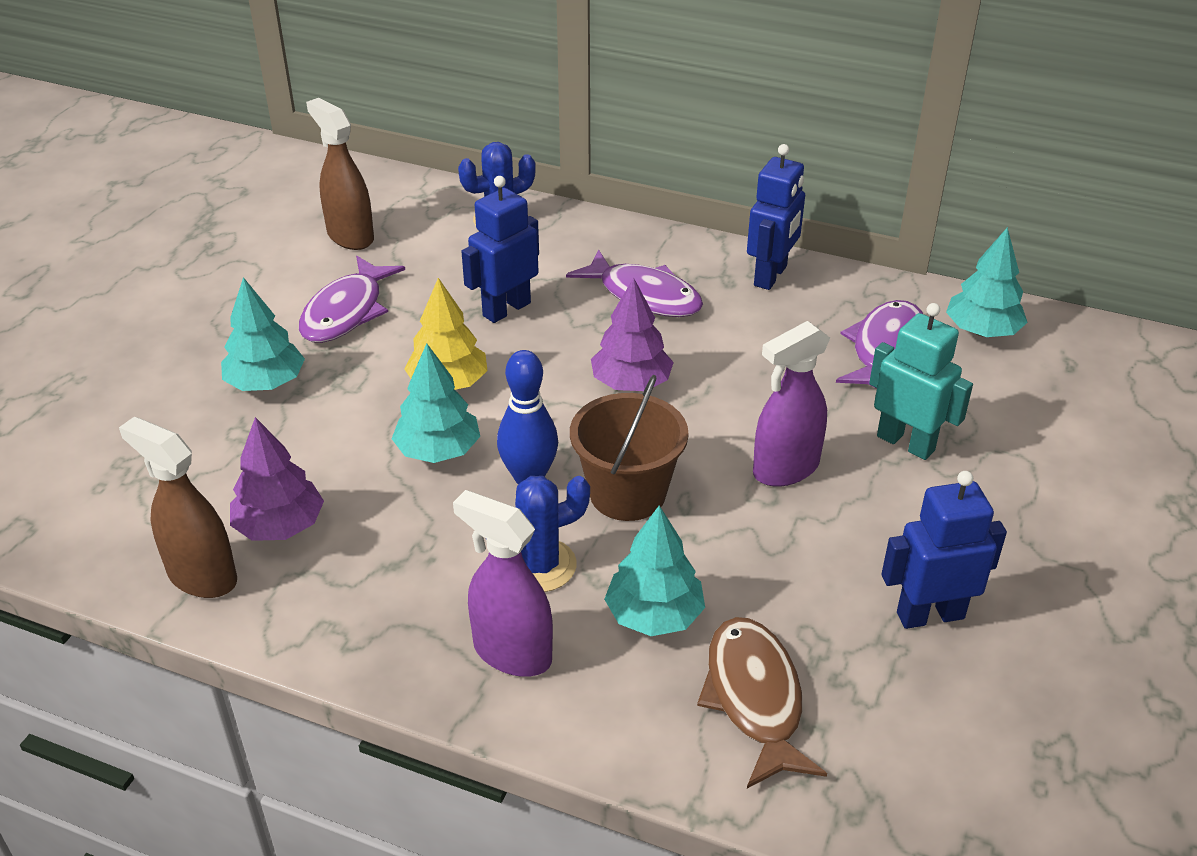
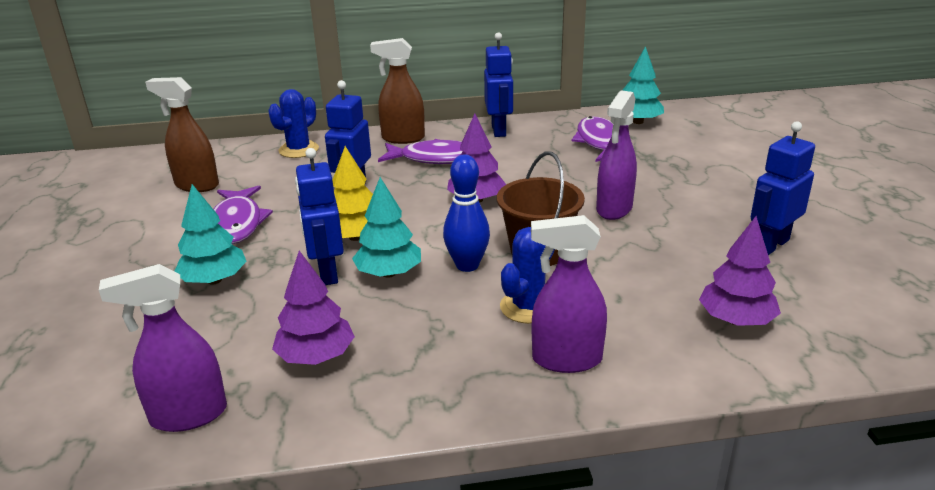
camera: 30 degrees left, 10 degrees down
(123, 539) = (188, 415): none -> purple spray bottle
(202, 576) = (284, 411): brown spray bottle -> brown spray bottle (402, 138)
(377, 422) = (327, 273): none -> blue robot
(654, 615) = (629, 304): turquoise tree -> none
(754, 698) = (735, 320): brown fish -> purple tree
(906, 443) = (661, 177): turquoise robot -> none

